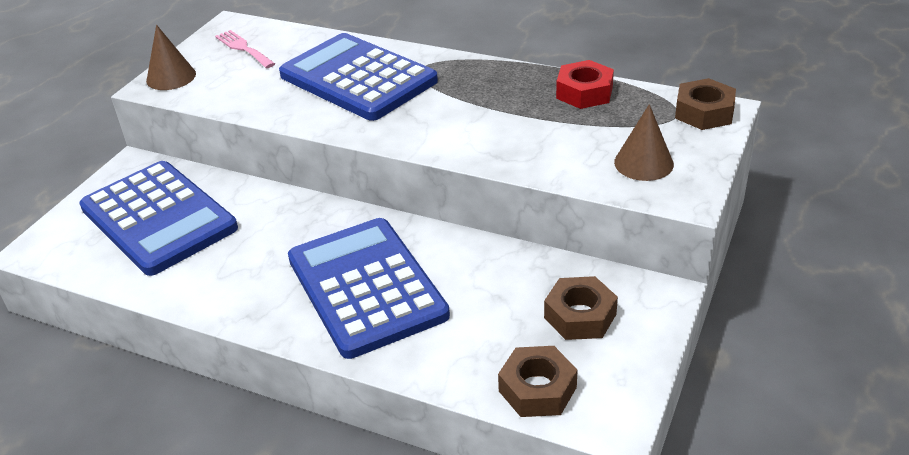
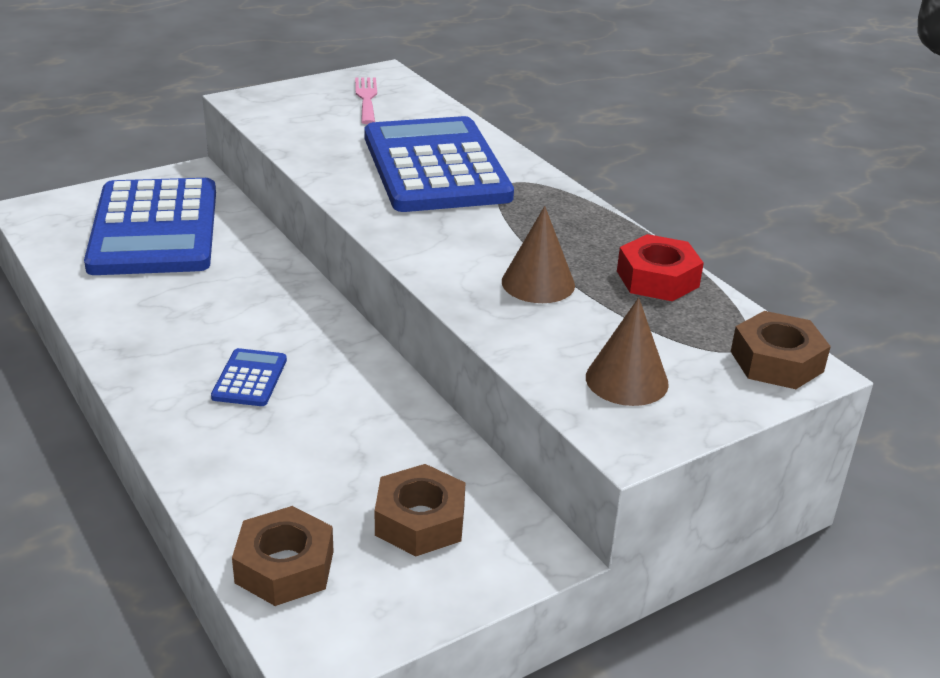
camera: 30 degrees right, 5 degrees down
(171, 77) = (271, 98): brown cone -> brown cone (538, 283)
(366, 287) = (249, 378): blue calculator -> blue calculator, size x0.40

